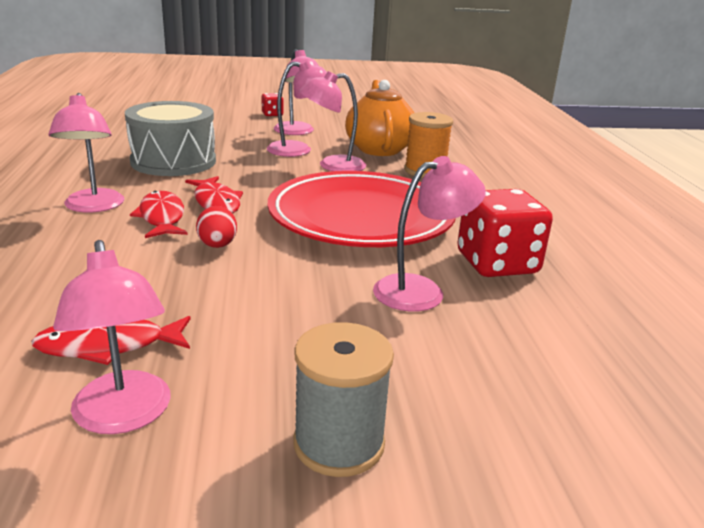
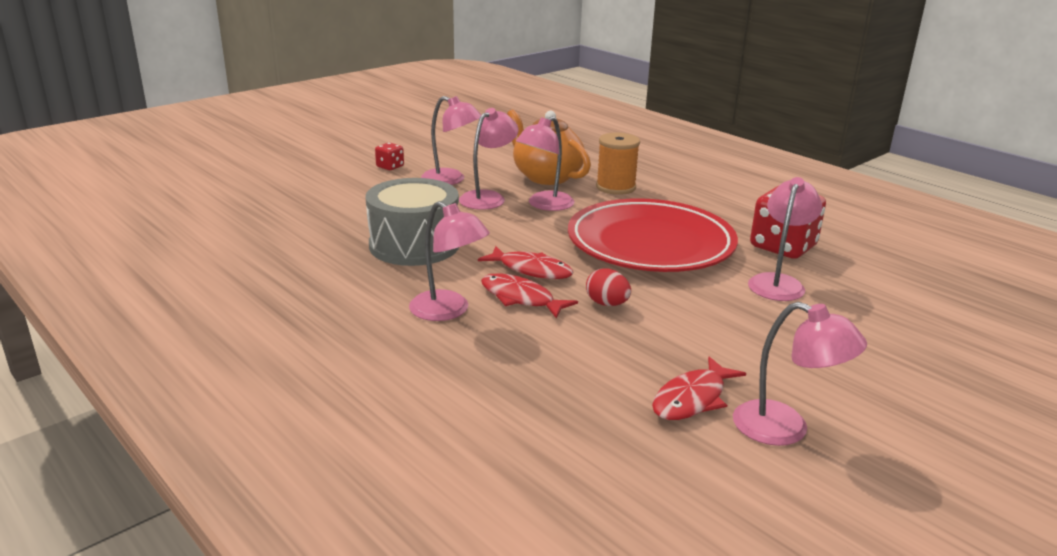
camera: 35 degrees left, 0 degrees up
(339, 444) = (898, 386): grey spool -> none

